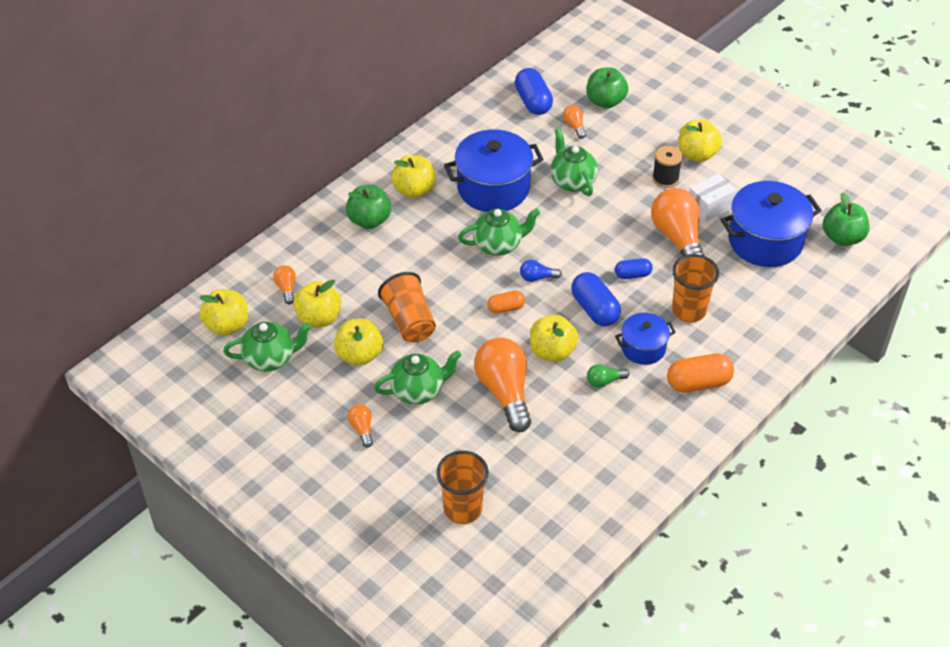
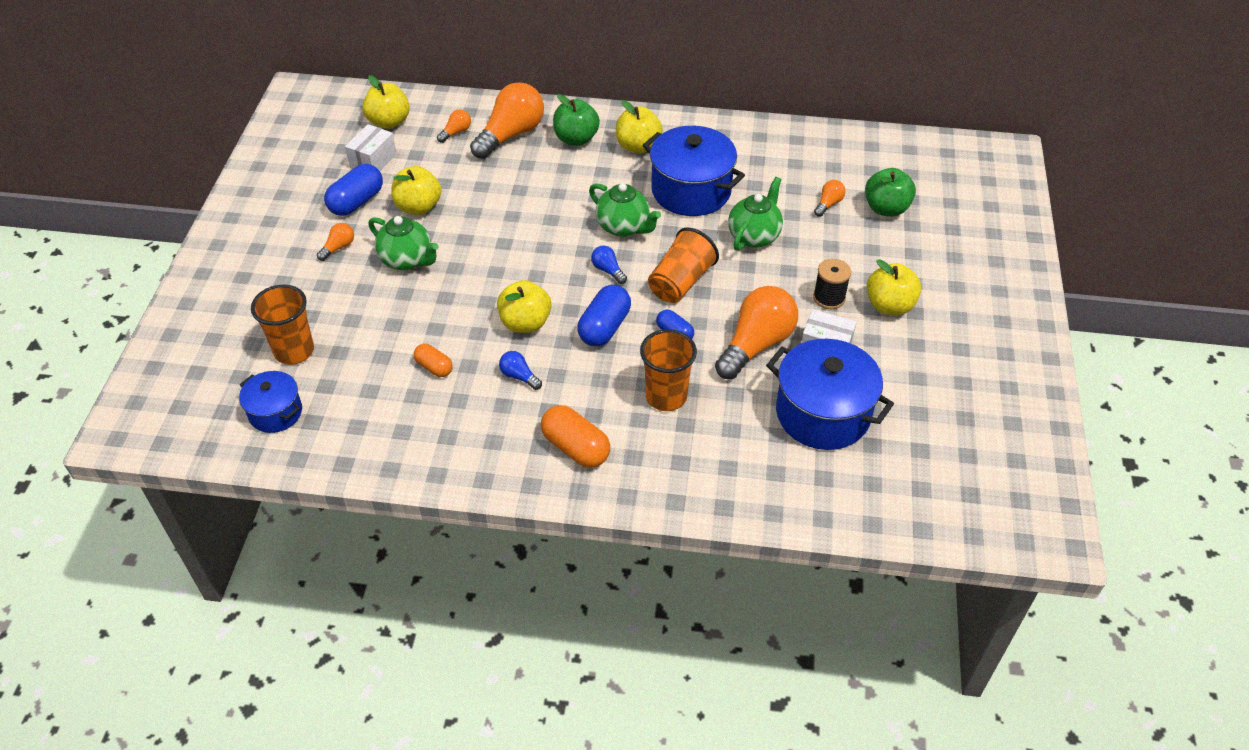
camera: 55 degrees right, 0 degrees up
(270, 358) = (373, 161): green teapot -> white box
(319, 318) = (439, 165): yellow apple -> none
(409, 321) = (482, 216): orange cup -> orange cup (680, 282)
(504, 392) = (449, 314): orange light bulb -> orange light bulb (511, 135)
(506, 308) = (551, 268): orange capsule -> orange capsule (434, 367)
(533, 102) = (829, 163): blue capsule -> blue capsule (356, 202)
(604, 381) = (519, 376): green light bulb -> blue light bulb
(643, 348) = (586, 385): blue pot -> blue pot (275, 412)
(842, 237) = (895, 477): green apple -> none

